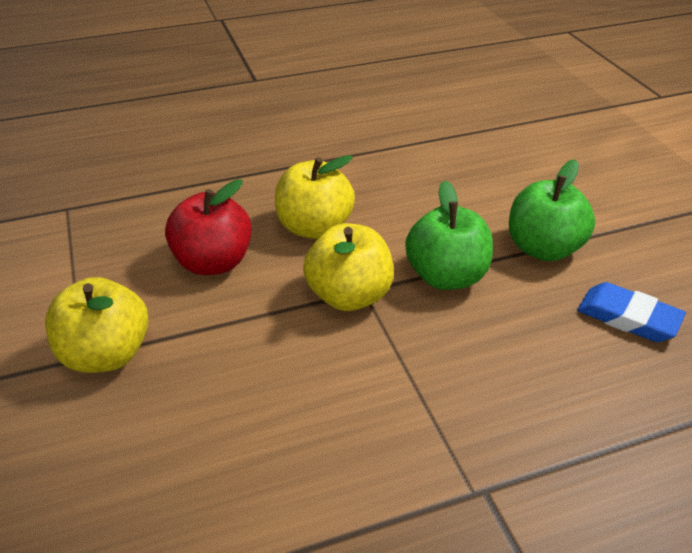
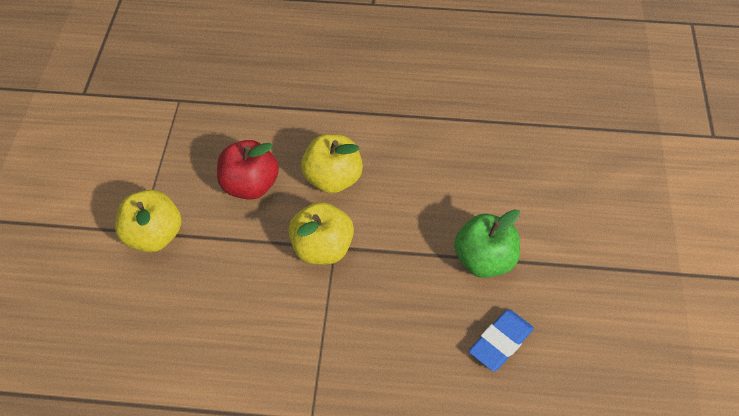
camera: 25 degrees right, 15 degrees up
(446, 276) = (397, 257): green apple -> none
(628, 317) = (500, 342): blue eraser -> blue eraser turned 75 degrees clockwise

